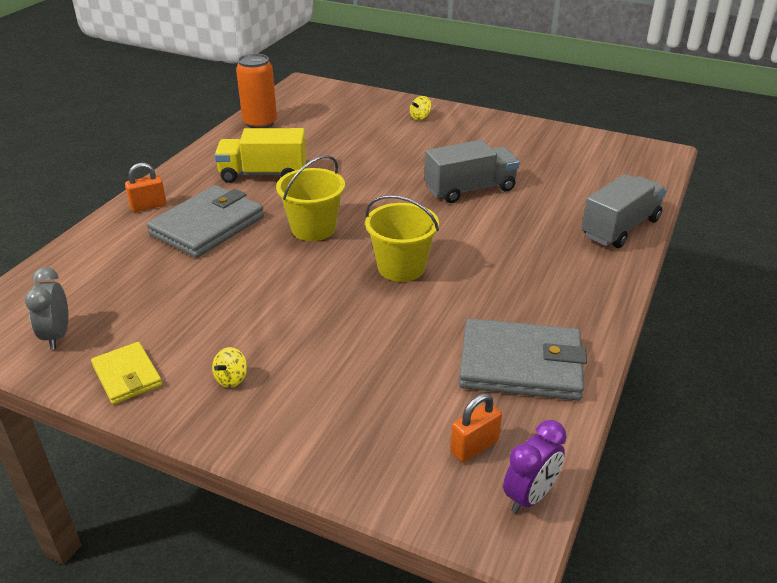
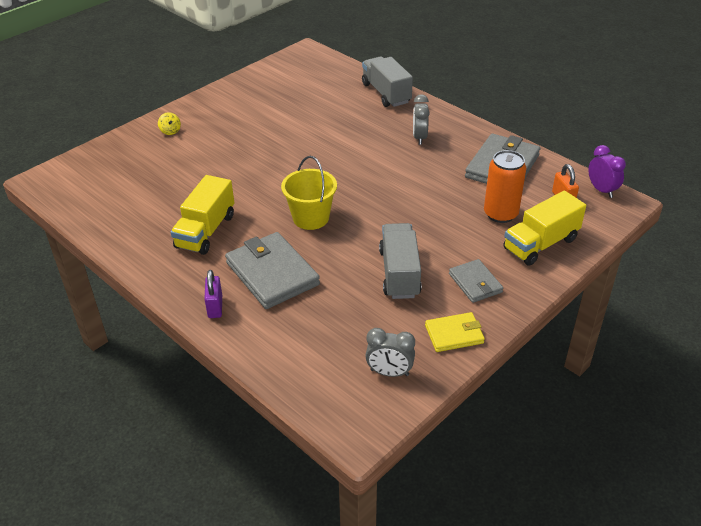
camera: 70 degrees left, 5 degrees up
(148, 206) = (215, 307): orange padlock -> purple padlock
(231, 379) = (475, 283): yellow spinning top -> grey wallet
(260, 123) = (103, 219): orange can -> orange can (500, 214)
(342, 434) = (540, 244): none -> yellow truck
(401, 267) = (384, 187): yellow bucket -> none
(470, 189) = (302, 135): grey truck -> grey truck (399, 273)
(535, 275) = (419, 137): none -> grey clock

